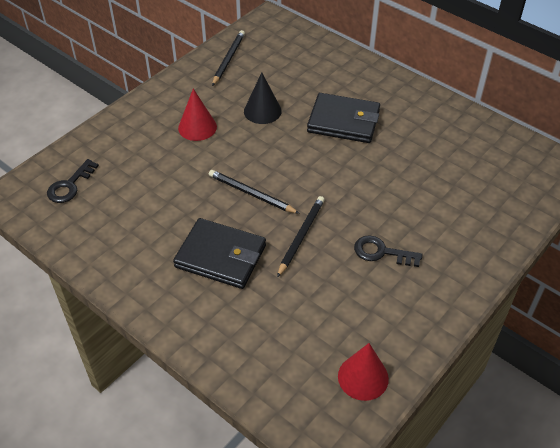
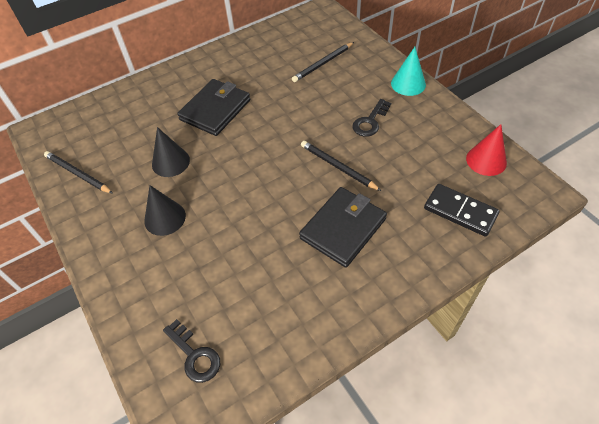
camera: 70 degrees left, 5 degrees up
(197, 127) = (165, 218): red cone -> black cone
(251, 194) = (275, 191): black pencil -> black pencil (323, 64)
(273, 357) = (460, 212): none -> black domino
(466, 279) = (408, 84): none -> turquoise cone

